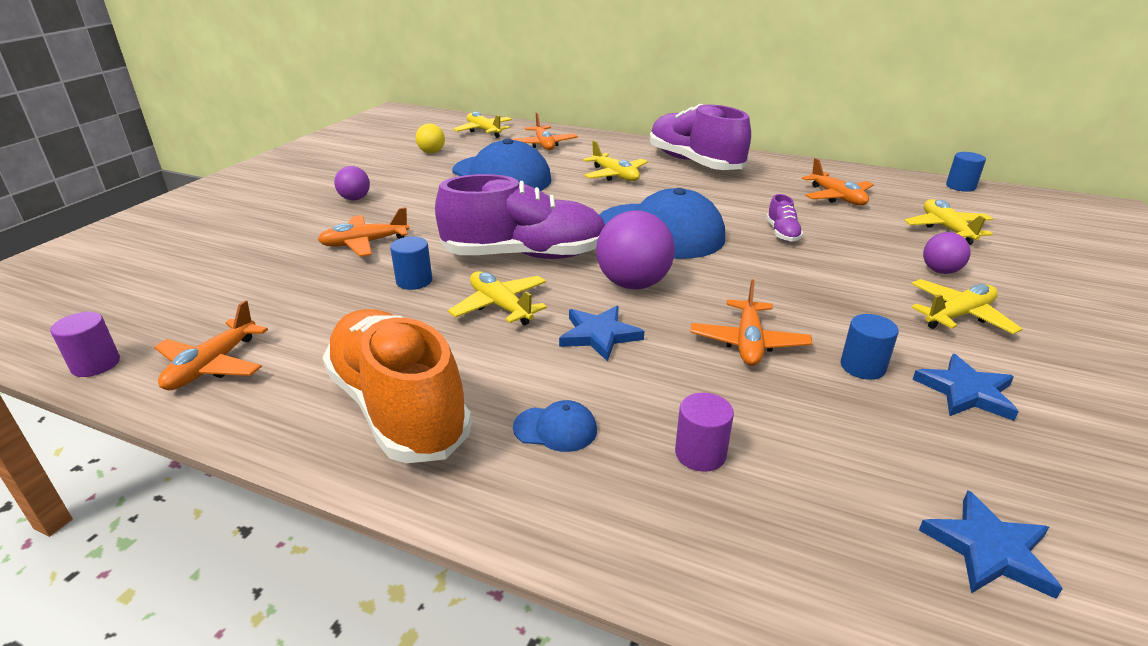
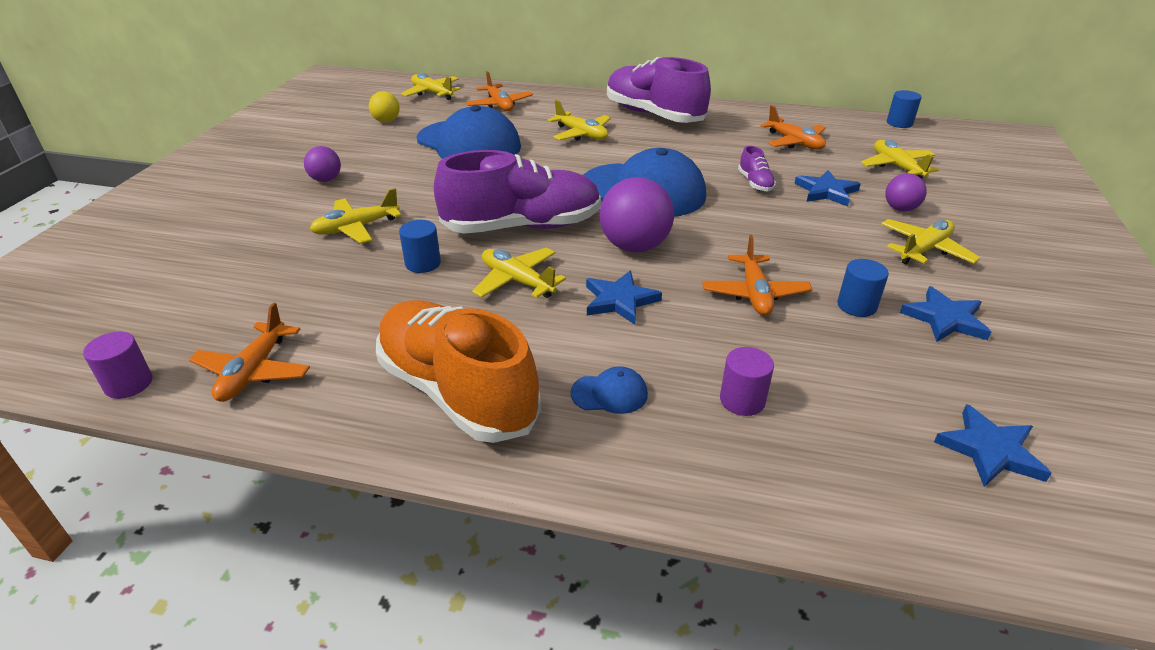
camera: 10 degrees left, 5 degrees up
(364, 243) = (356, 228): orange plane -> yellow plane
(859, 247) = (826, 191): none -> blue star

